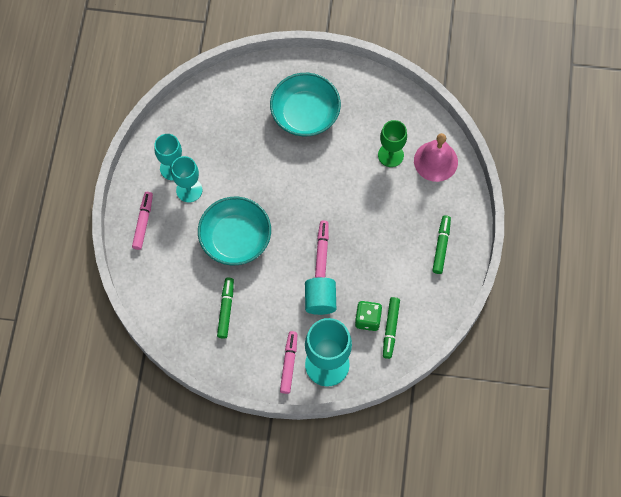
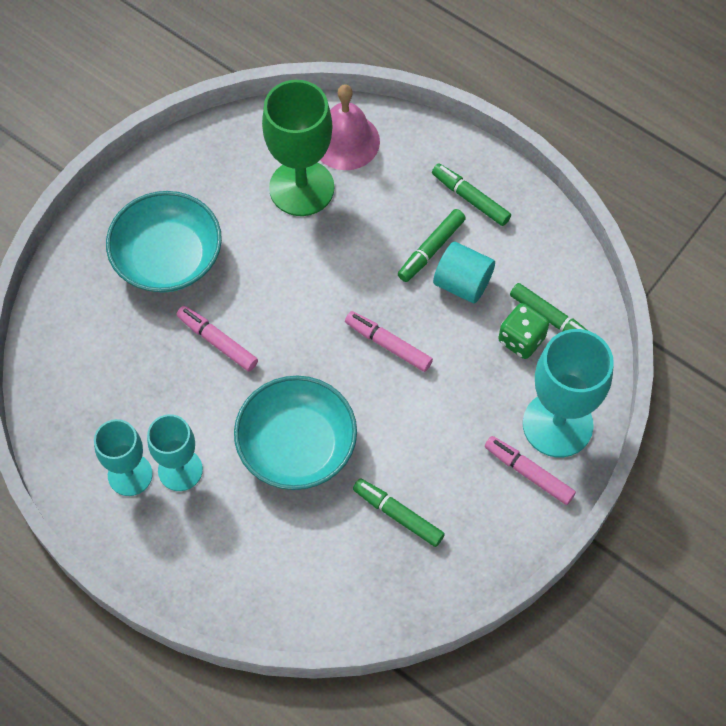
camera: 60 degrees left, 5 degrees down
(143, 222) = (188, 561): pink marker -> pink marker (217, 342)
(320, 300) = (459, 384): turquoise cylinder -> turquoise cylinder (462, 283)
(390, 155) = (301, 188): green goblet -> green goblet, size x1.60
(395, 243) = (431, 249): none -> green marker

